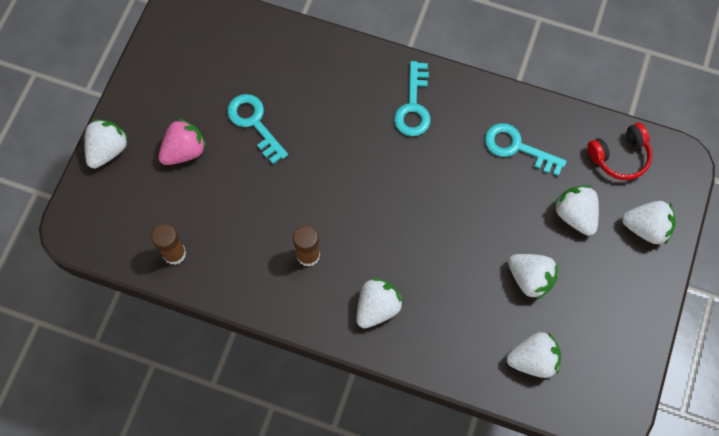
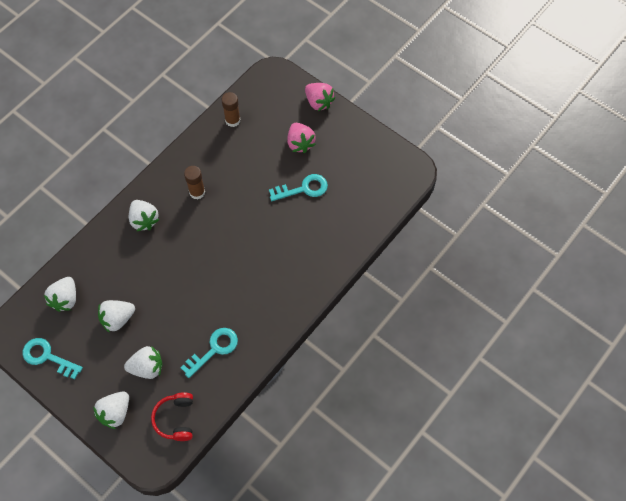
camera: 110 degrees right, 5 degrees down
(108, 150) = (318, 102): white strawberry -> pink strawberry
(413, 106) = (275, 292): turquoise key -> turquoise key (47, 357)

